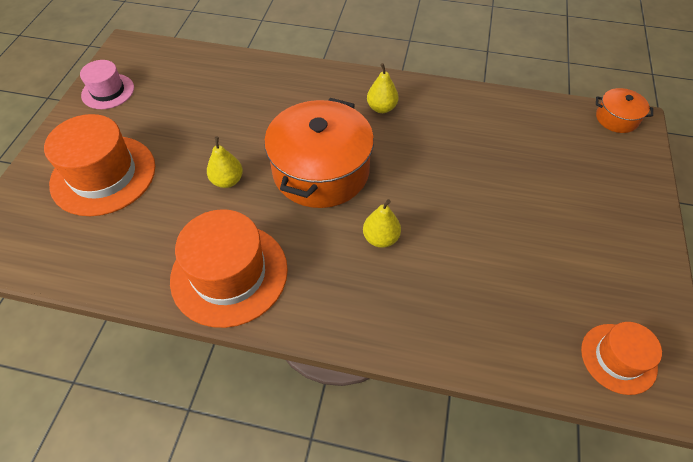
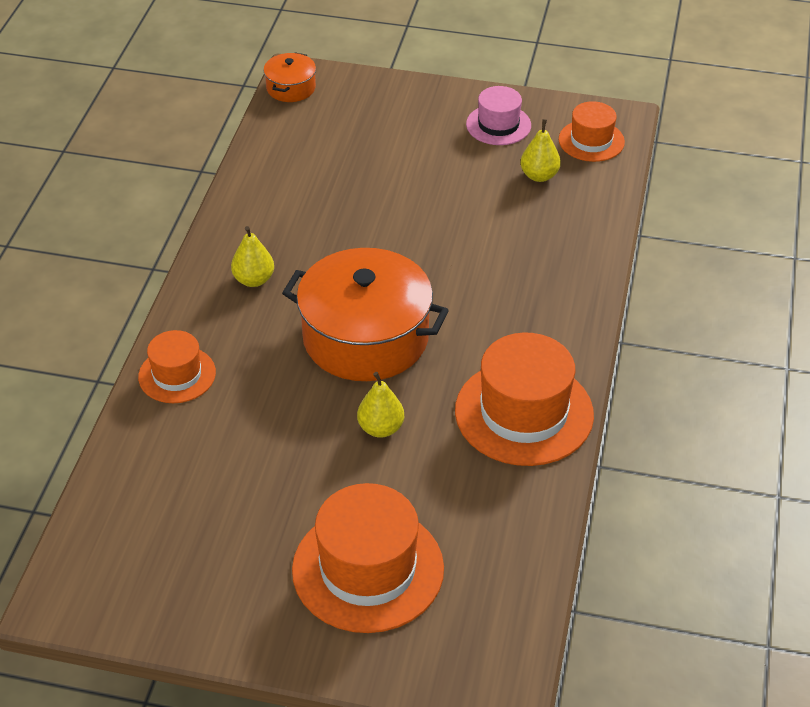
camera: 90 degrees left, 10 degrees down
(108, 91) = (181, 603): pink hat -> pink hat (498, 125)
(290, 77) = (177, 375): none -> orange hat
(380, 238) = (468, 286): yellow pear -> yellow pear (539, 176)

